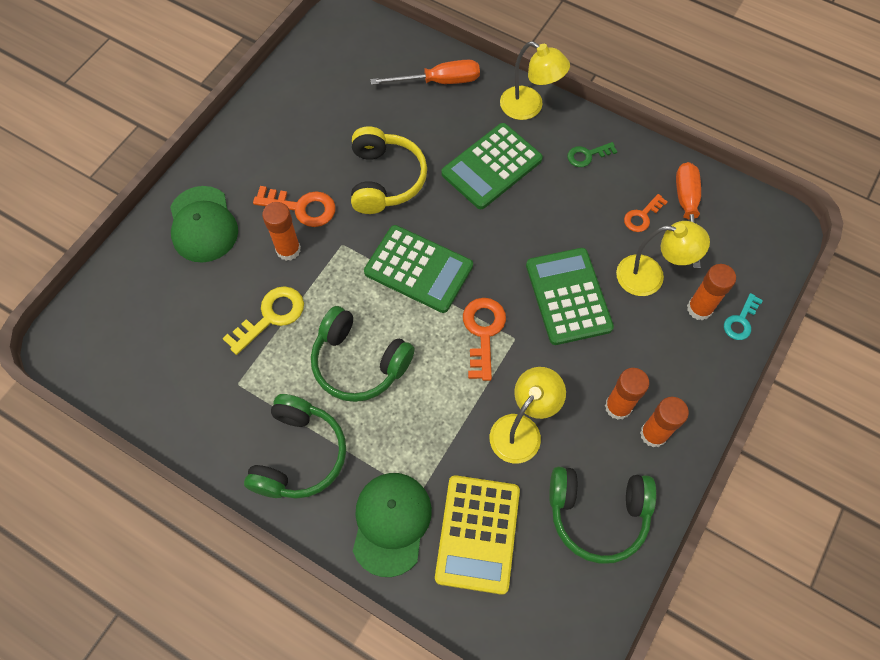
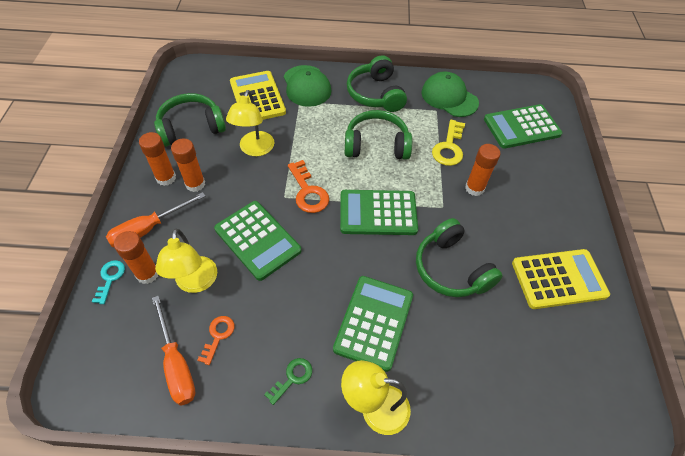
camera: 150 degrees right, 10 degrees down
(153, 304) = (521, 127): none -> green calculator
(203, 224) = (543, 180): green cap -> green cap (449, 97)
(292, 127) = (558, 279): none -> yellow calculator
(301, 207) = (492, 219): orange key -> none
(385, 179) = (451, 269): yellow headphones -> green headphones
(439, 81) = (479, 394): orange screwdriver -> orange screwdriver (148, 229)
(650, 277) = (195, 283): yellow lamp -> yellow lamp turned 75 degrees counterclockwise

